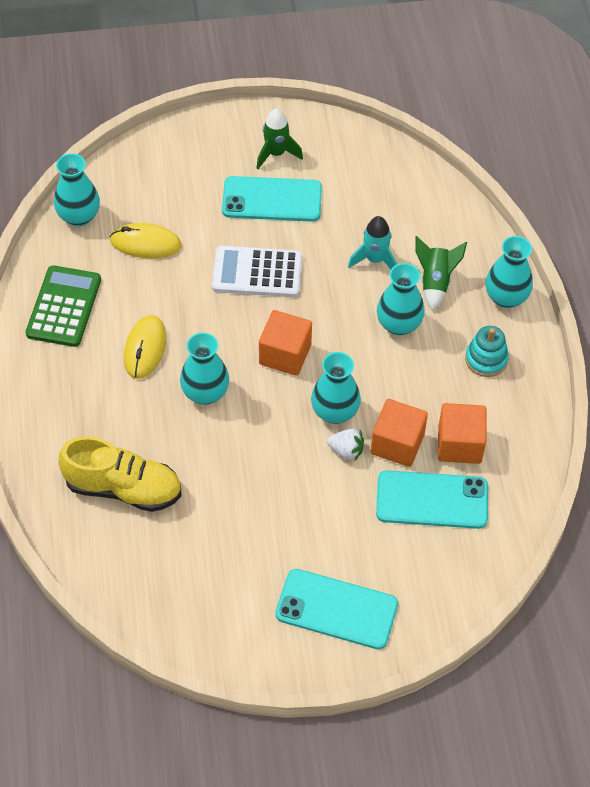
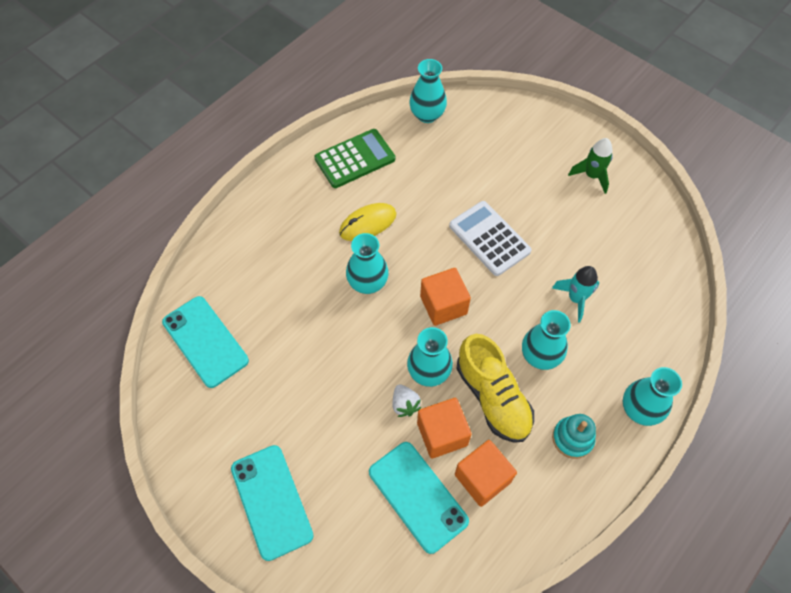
camera: 50 degrees right, 5 degrees up
(123, 488) = (254, 294): yellow shoe -> yellow shoe (493, 397)
(145, 243) = (445, 162): yellow mouse -> none
(272, 199) = (554, 201): turquoise phone -> turquoise phone (205, 341)
(435, 282) = (600, 351): green rocket -> none

